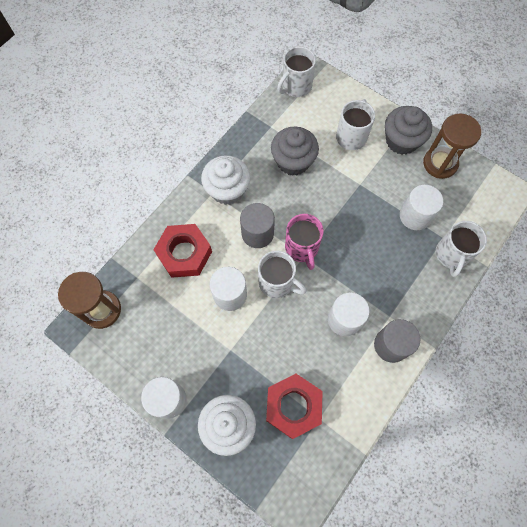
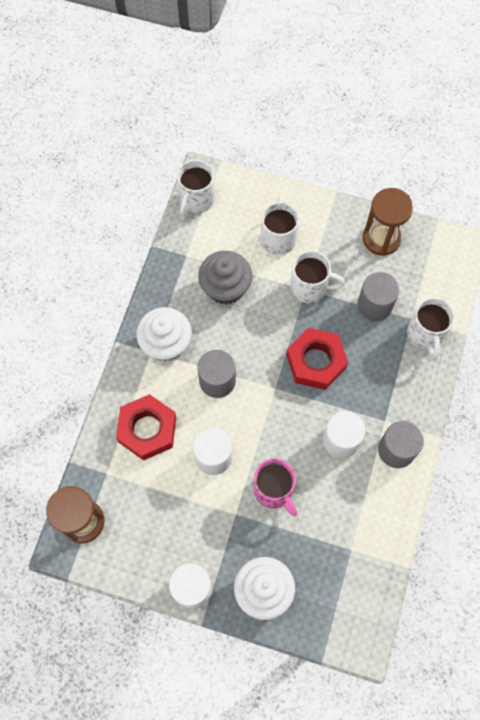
camera: 20 degrees left, 0 degrees up
(277, 283) = (258, 426): white mug -> white mug (310, 287)
(293, 406) = (321, 547): red nut -> red nut (316, 362)
(302, 248) = (270, 380): pink mug -> pink mug (274, 490)
(401, 141) = (333, 226): grey cupcake -> none
(415, 216) = (374, 305): white cylinder -> grey cylinder

